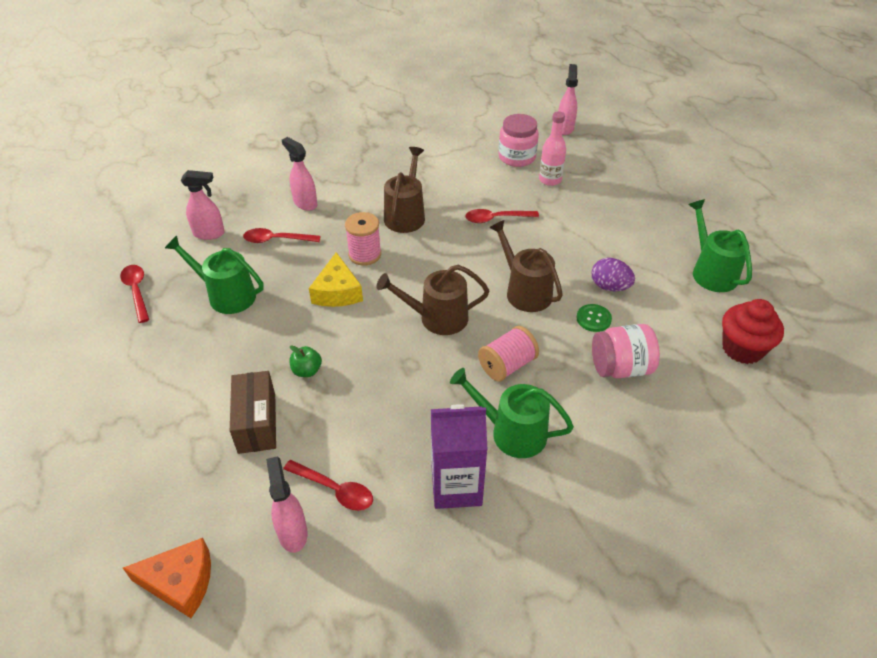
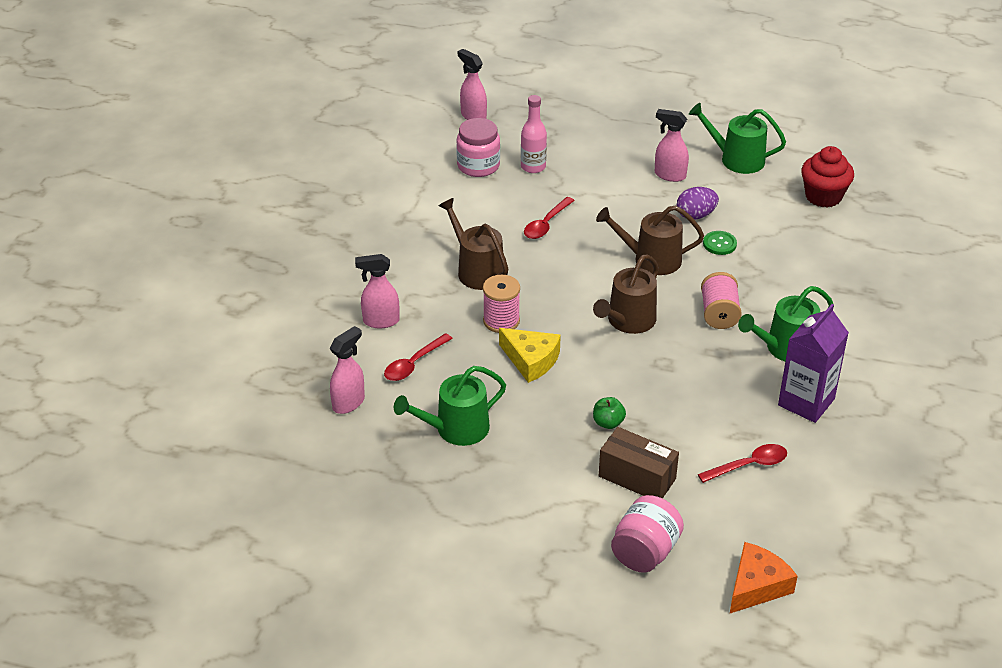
camera: 50 degrees left, 5 degrees down
(137, 291) = (380, 486): red spoon -> none
(292, 532) = (767, 506): pink spray bottle -> pink spray bottle (669, 175)
(620, 368) = (780, 261): pink jar -> pink jar (645, 552)

